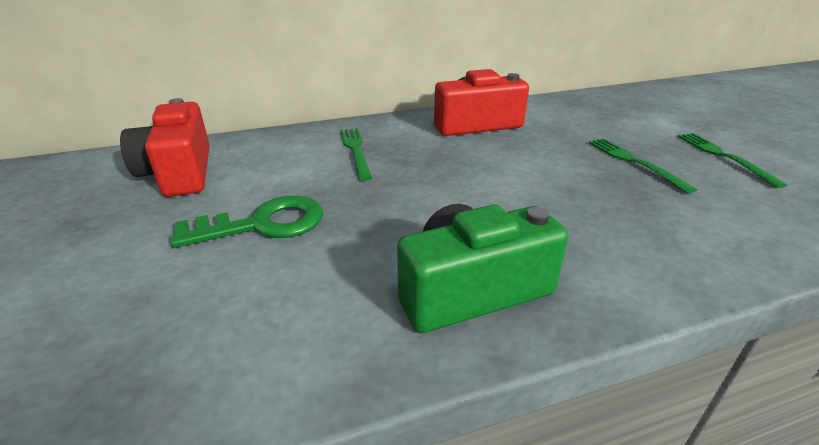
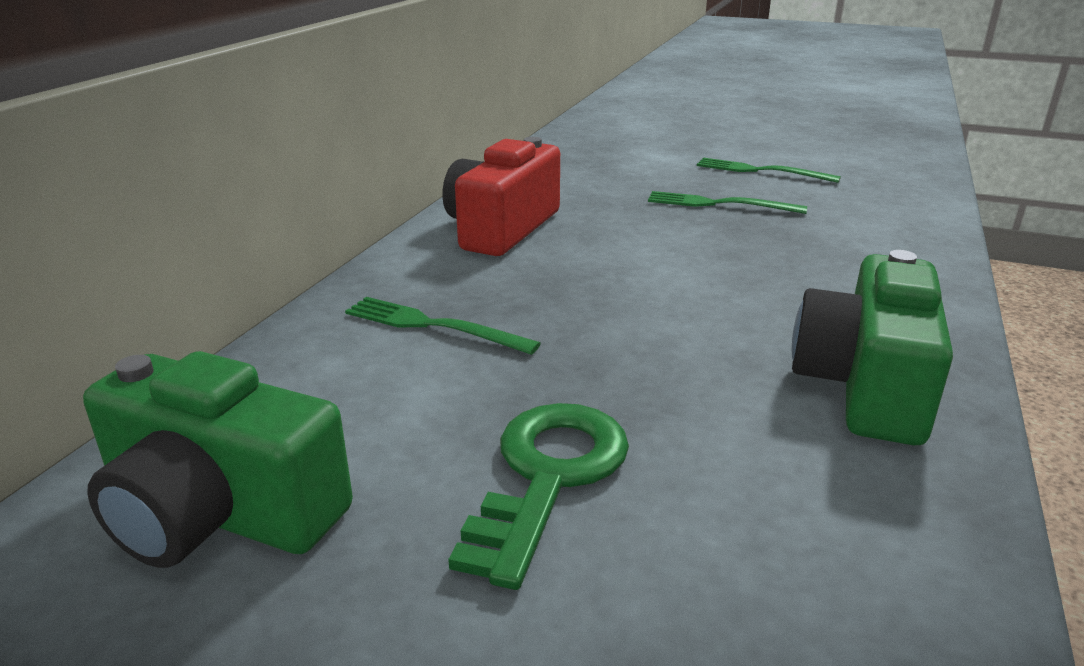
camera: 50 degrees left, 5 degrees down
(179, 172) = (219, 512): red camera -> green camera

